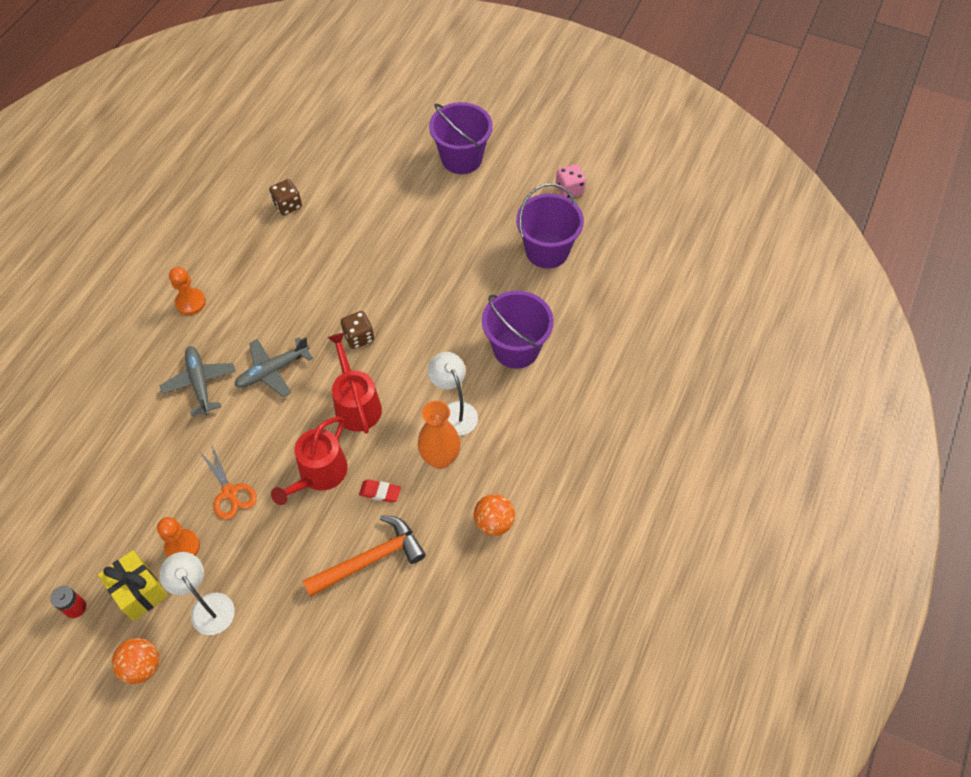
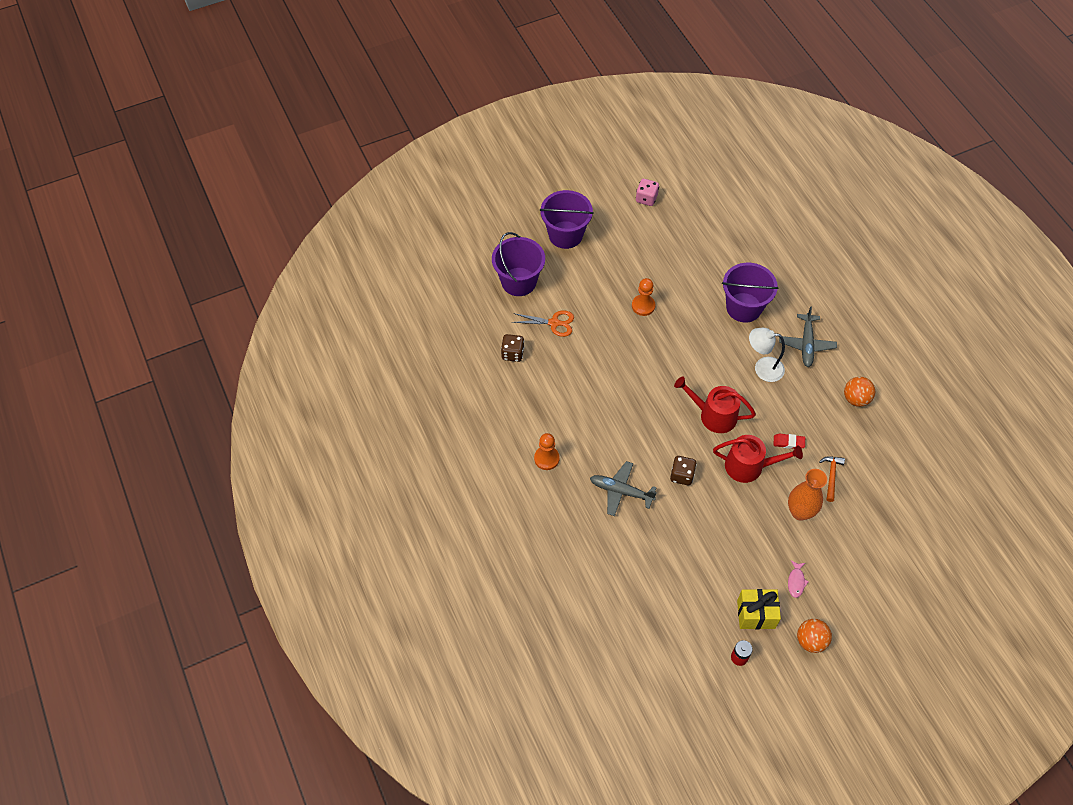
camera: 50 degrees left, 0 degrees up
(182, 546) = (742, 572): orange pawn -> orange pawn (643, 306)
(207, 606) = (796, 581): white lamp -> pink fish
(230, 493) = (723, 523): orange scissors -> orange scissors (554, 323)
(273, 370) = (647, 444): grey plane -> grey plane (806, 344)
(319, 474) = (749, 466): red watering can -> red watering can turned 60 degrees counterclockwise
(359, 337) = (662, 382): brown dice -> brown dice (682, 475)
(370, 559) = (831, 476): orange hammer -> orange hammer, size x0.56
(380, 492) = (788, 442): red eraser -> red eraser turned 45 degrees clockwise
(440, 458) = (790, 397): orange vase -> orange vase (800, 512)
(547, 251) = (684, 242): purple bucket -> purple bucket (519, 281)

